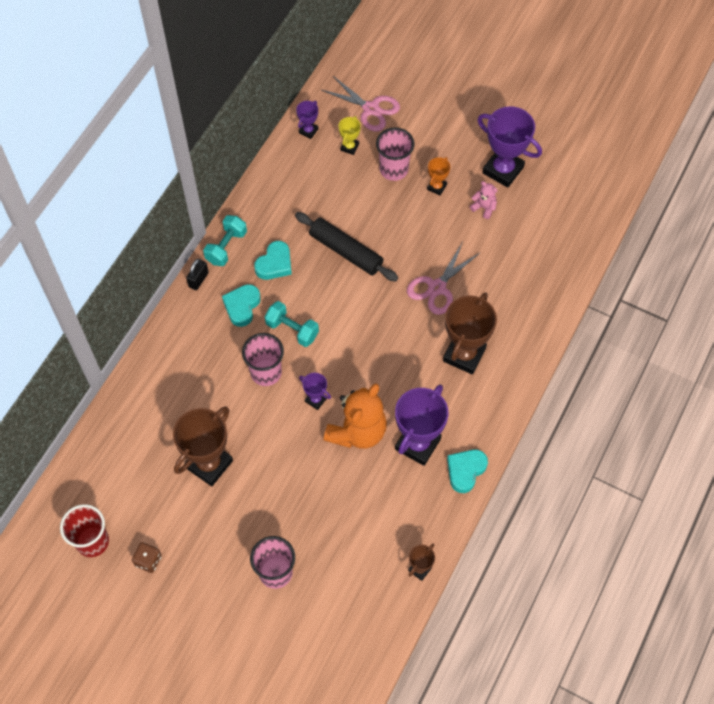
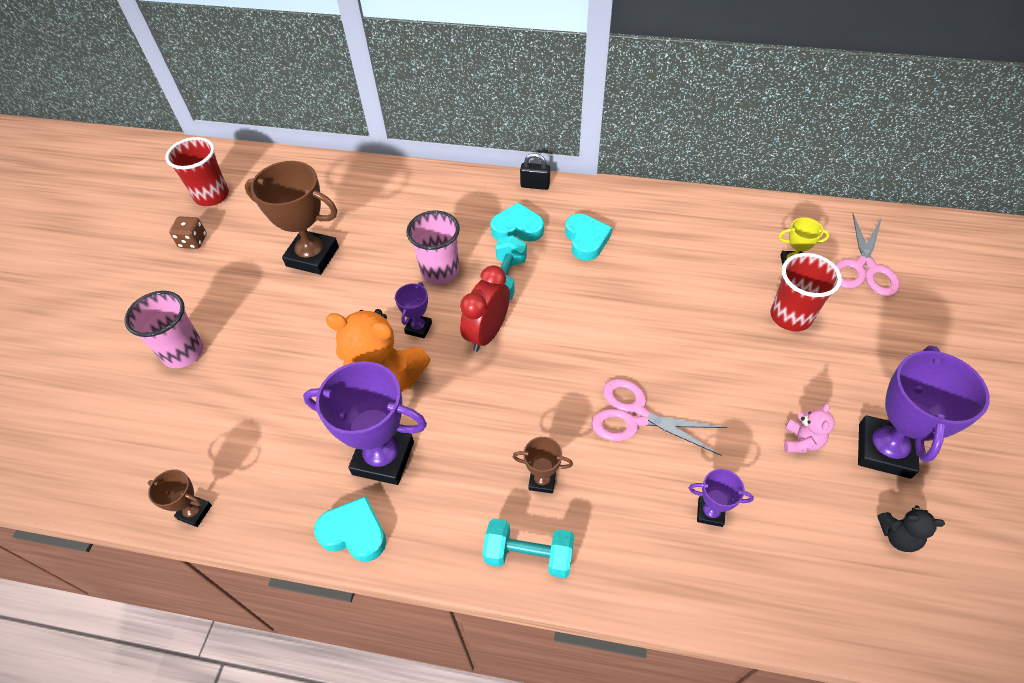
camera: 75 degrees right, 10 degrees down
(226, 247) = (587, 195): turquoise dumbbell -> turquoise dumbbell (529, 555)
(275, 264) = (586, 240): turquoise heart -> turquoise heart turned 120 degrees counterclockwise
(308, 131) = (786, 219): purple trophy -> purple trophy (710, 512)
(338, 355) = (487, 333): none -> red clock
(346, 251) = (638, 300): black rolling pin -> none
(394, 169) = (790, 316): pink cup -> red cup
(437, 187) = (796, 372): orange trophy -> none
(464, 355) = (542, 480): brown trophy -> brown trophy, size x0.48
(553, 191) = (898, 536): none -> black teddy bear

